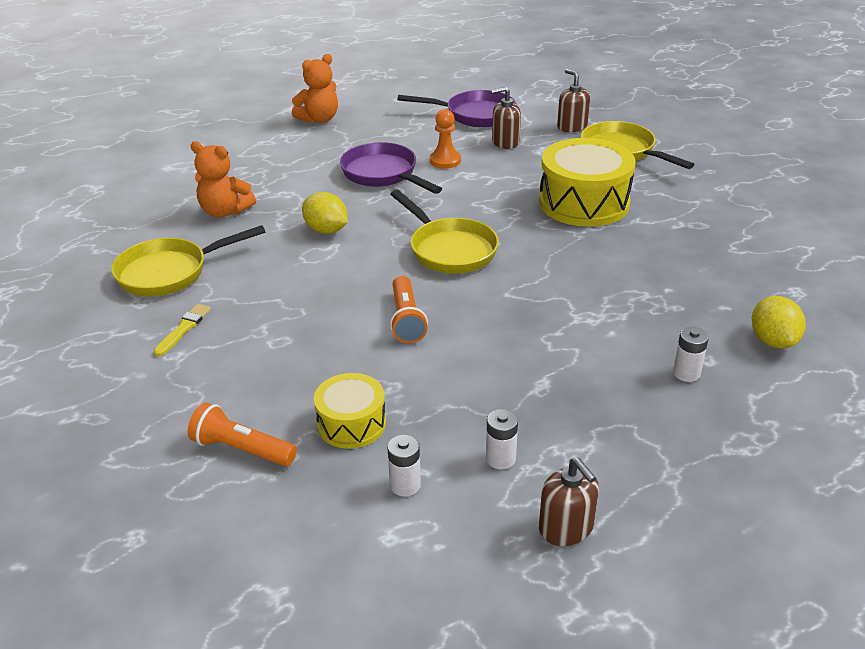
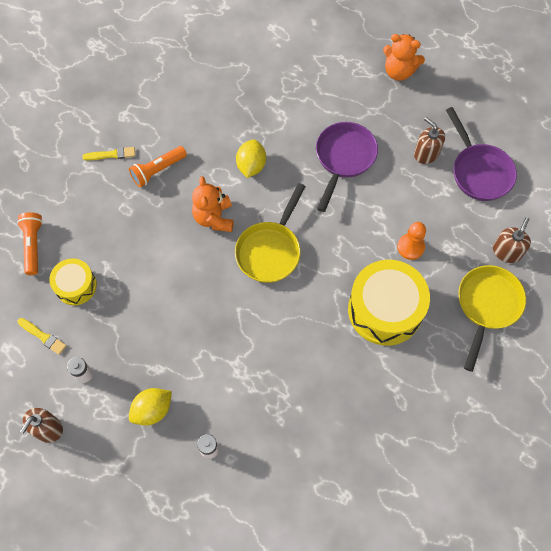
camera: 60 degrees right, 30 degrees up
(170, 272) = (158, 111): yellow pan -> none
(225, 211) = (239, 95): orange teddy bear -> orange teddy bear (214, 218)
(405, 485) = (43, 336): white battery -> yellow brush
(406, 320) = (180, 265): orange flashlight -> orange flashlight (158, 170)
(445, 161) = (389, 188): orange pawn -> orange pawn (410, 247)
(505, 142) = (446, 215): brown soap dispenser -> brown soap dispenser (426, 153)
(772, 341) = (273, 494): yellow lemon -> yellow lemon (152, 410)

